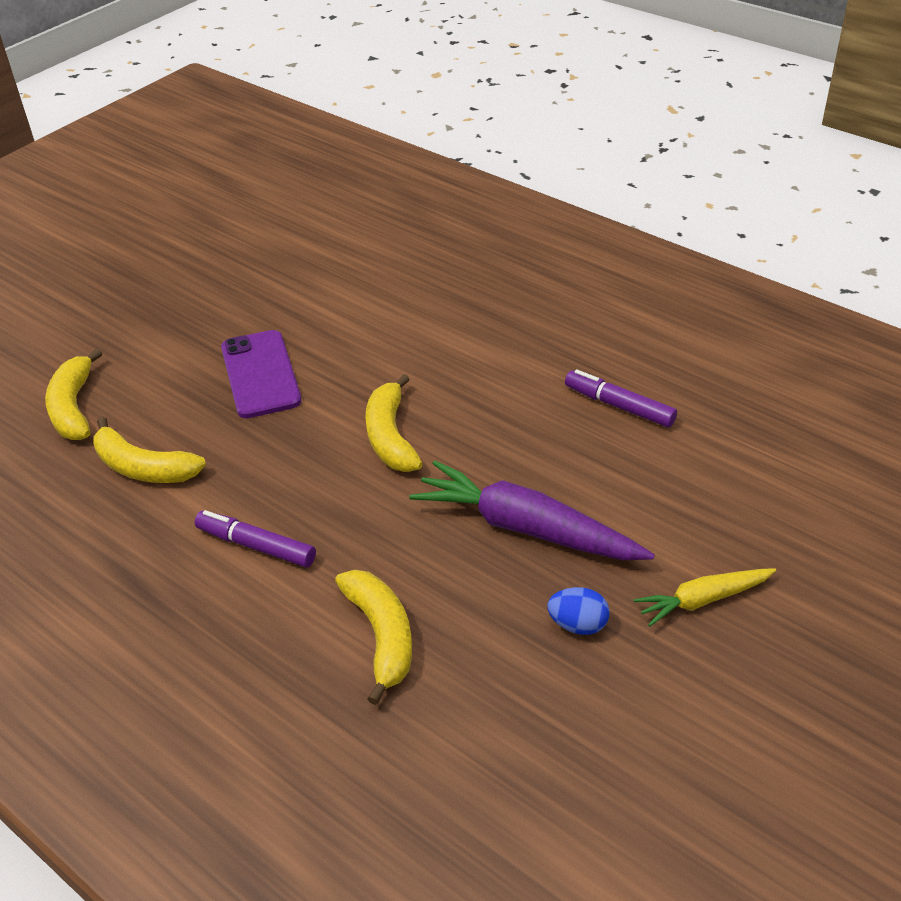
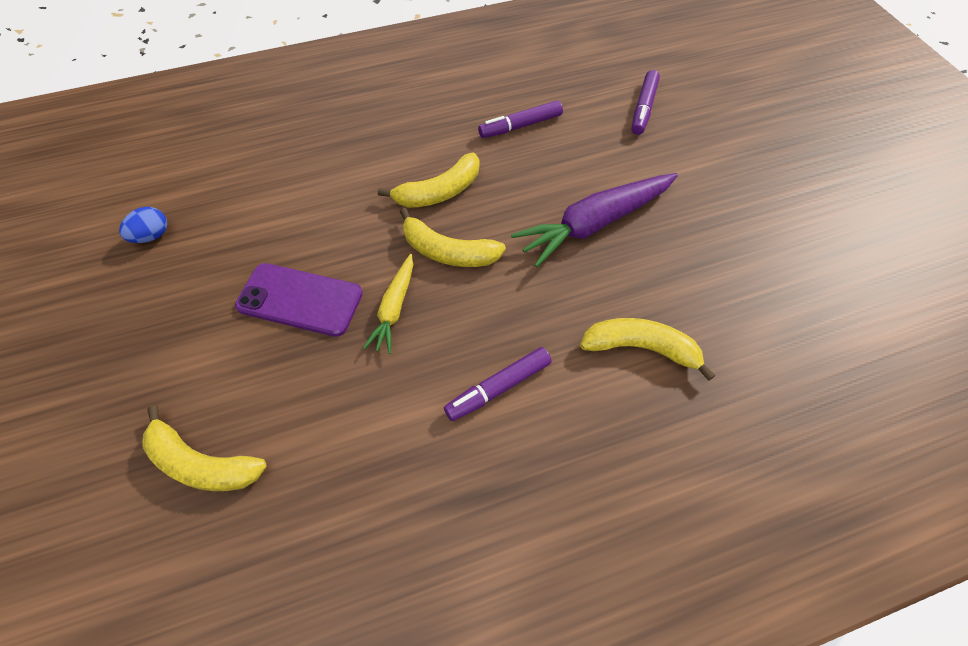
camera: 60 degrees left, 15 degrees up
(143, 467) = (339, 434): yellow banana -> yellow banana (439, 192)
(578, 624) = (693, 241): blue egg -> blue egg (152, 236)
(703, 600) = (707, 177): yellow carrot -> yellow carrot (394, 308)
(765, 493) = (643, 108): none -> purple marker

